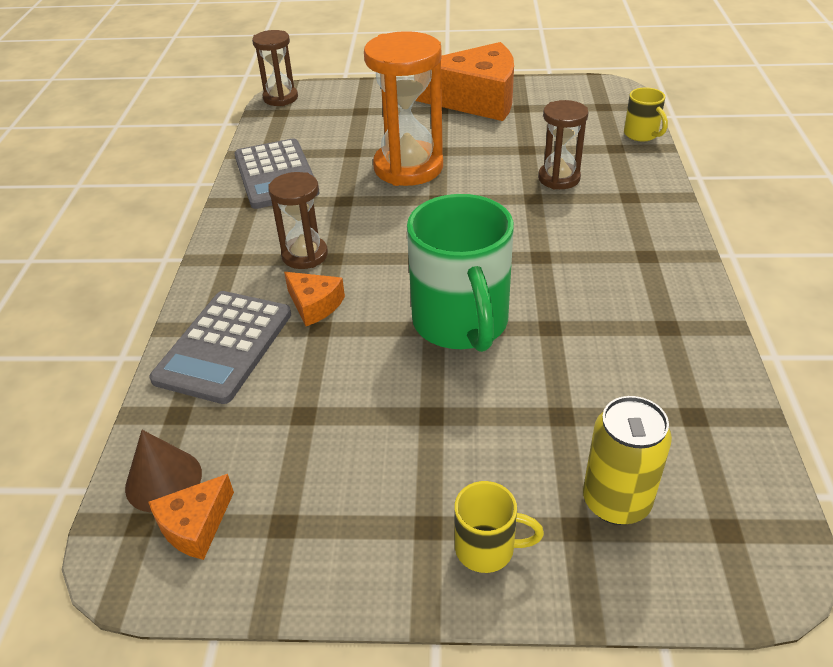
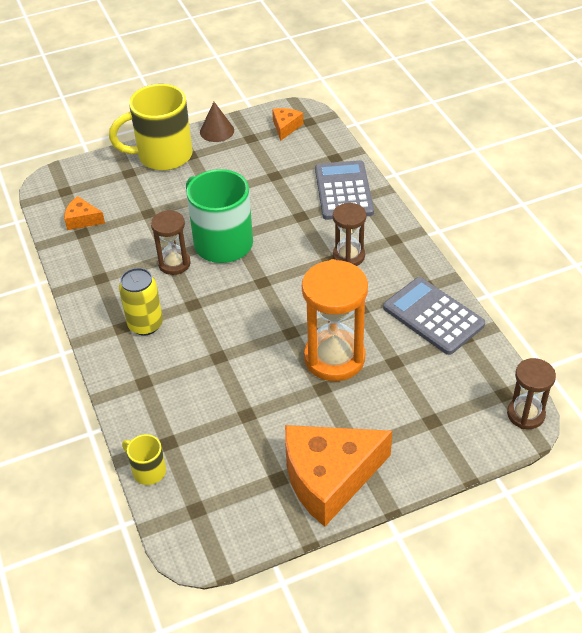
camera: 155 degrees right, 5 degrees up
(163, 480) = (314, 135): brown cone -> brown cone (217, 131)
(314, 305) = (314, 227): orange cheese -> orange cheese (82, 220)
(487, 548) = (163, 155): yellow mug -> yellow mug, size x2.15
(559, 178) = (206, 385): brown hourglass -> brown hourglass (174, 263)
(616, 502) = (113, 186): yellow can -> yellow can (145, 324)

